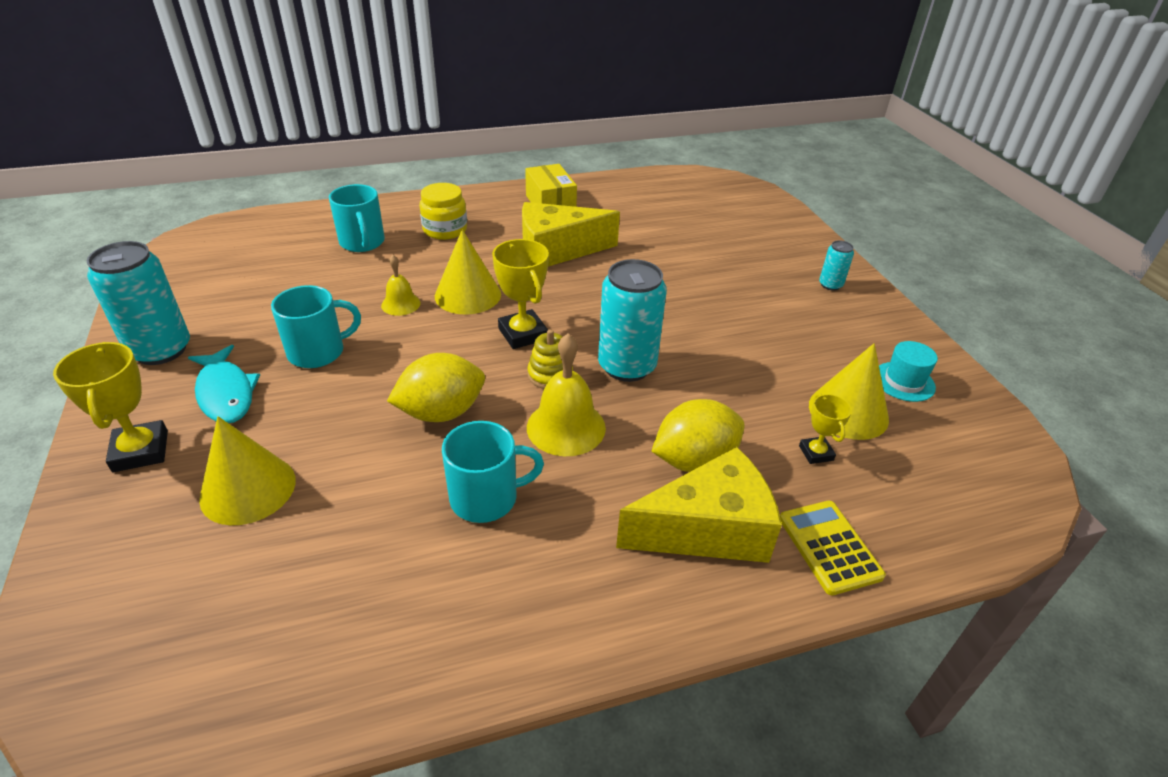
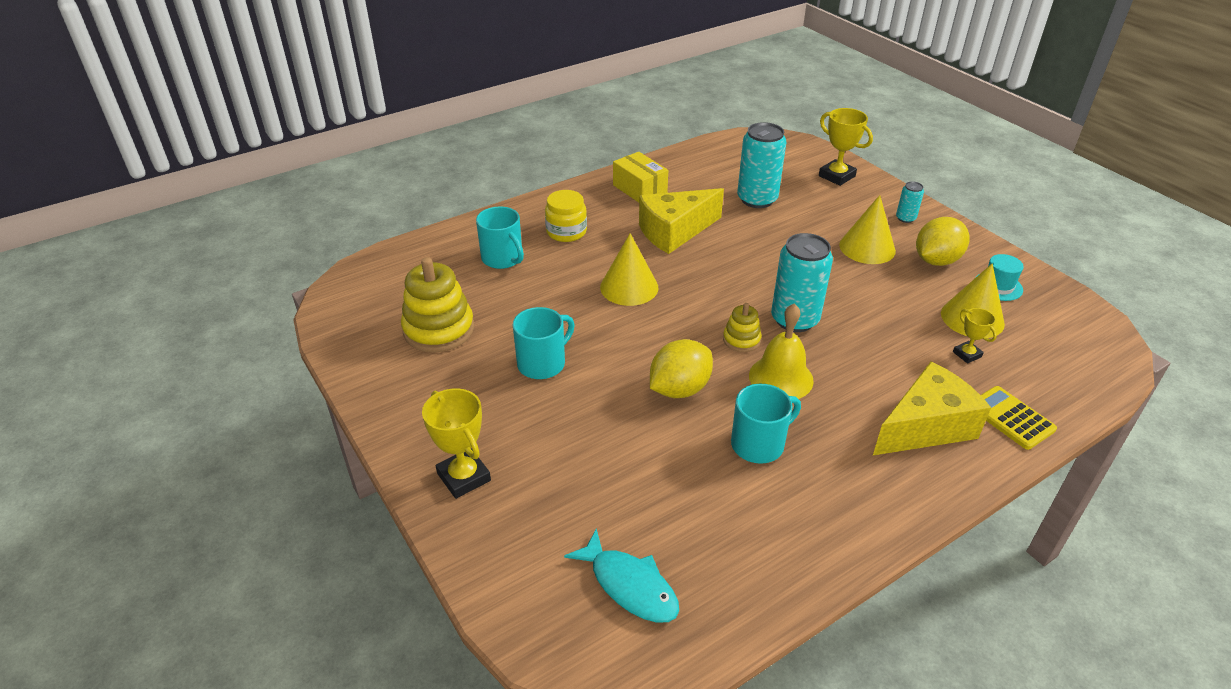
camera: 15 degrees left, 0 degrees up
(161, 350) = (406, 392): turquoise can -> turquoise can (757, 199)
(226, 393) = (494, 415): turquoise fish -> turquoise fish (629, 585)
(245, 296) = (439, 329): none -> yellow stacking toy
(248, 489) = (575, 483): yellow cone -> yellow cone (867, 247)
(400, 304) = (579, 307): yellow bell -> none
(523, 334) = (697, 311): yellow trophy -> yellow trophy (836, 176)
(694, 460) = (887, 380): yellow lemon -> yellow lemon (936, 260)

